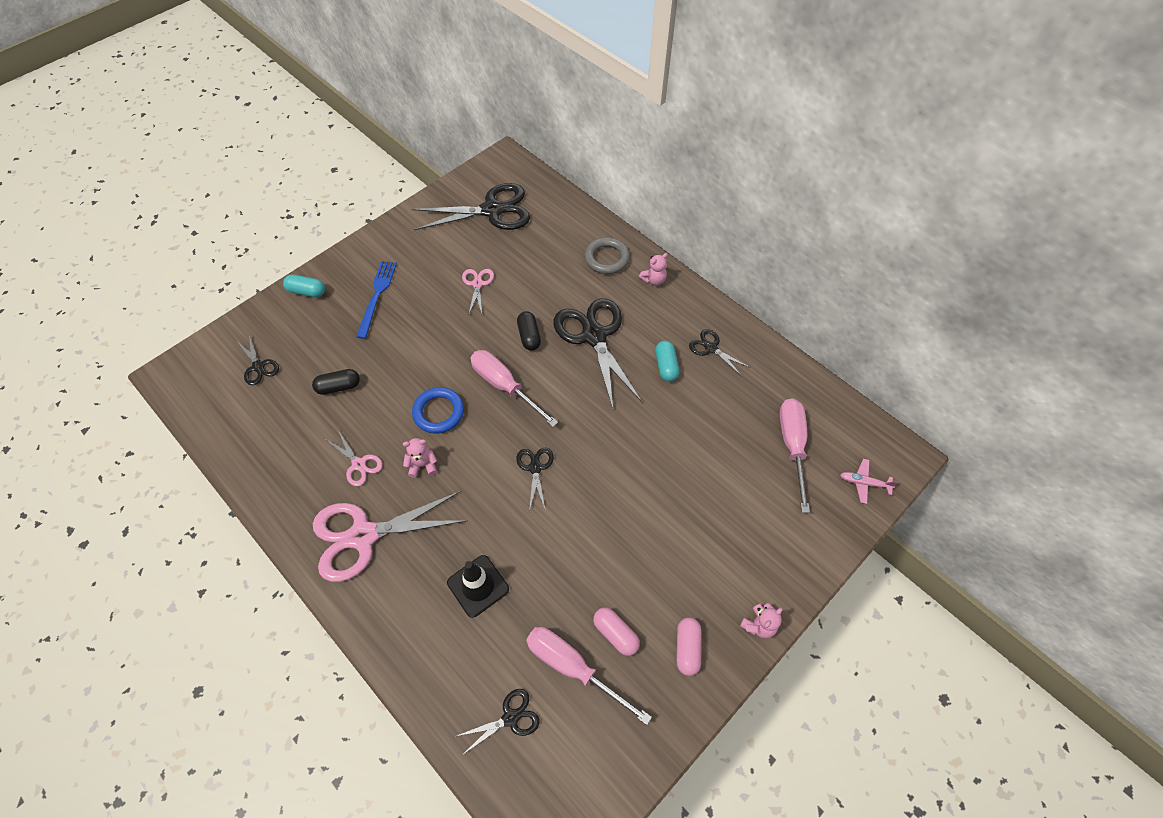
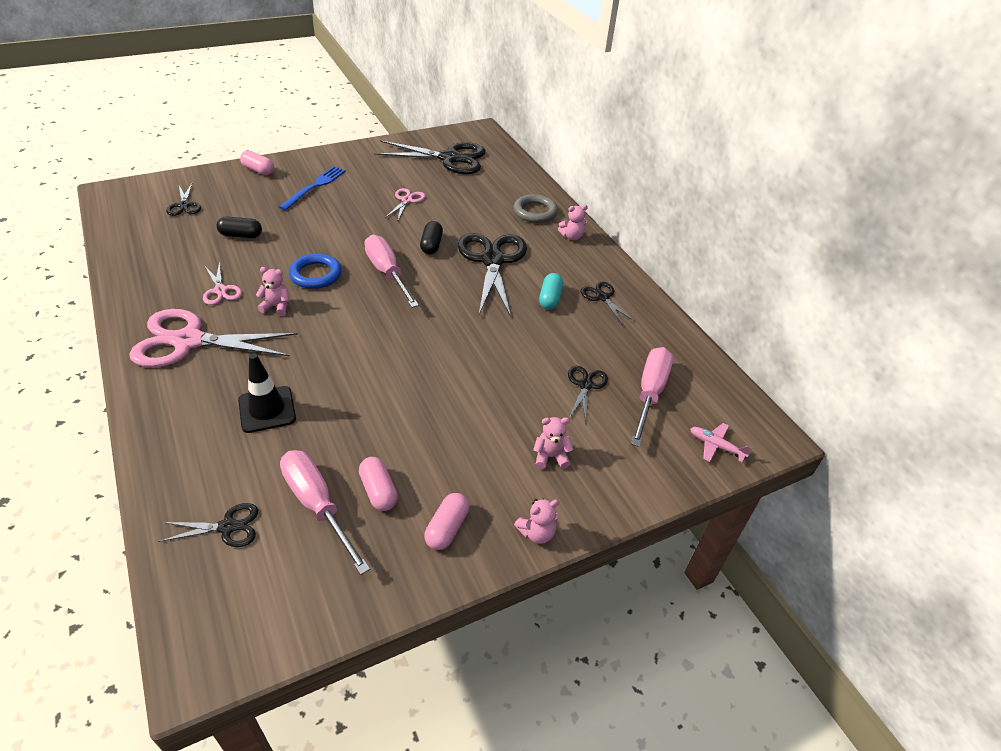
camera: 15 degrees right, 15 degrees down
(307, 291) = (258, 170): turquoise capsule -> pink capsule
(535, 468) = (379, 337): black scissors -> black scissors (585, 385)
(738, 544) = (550, 457): none -> pink teddy bear

